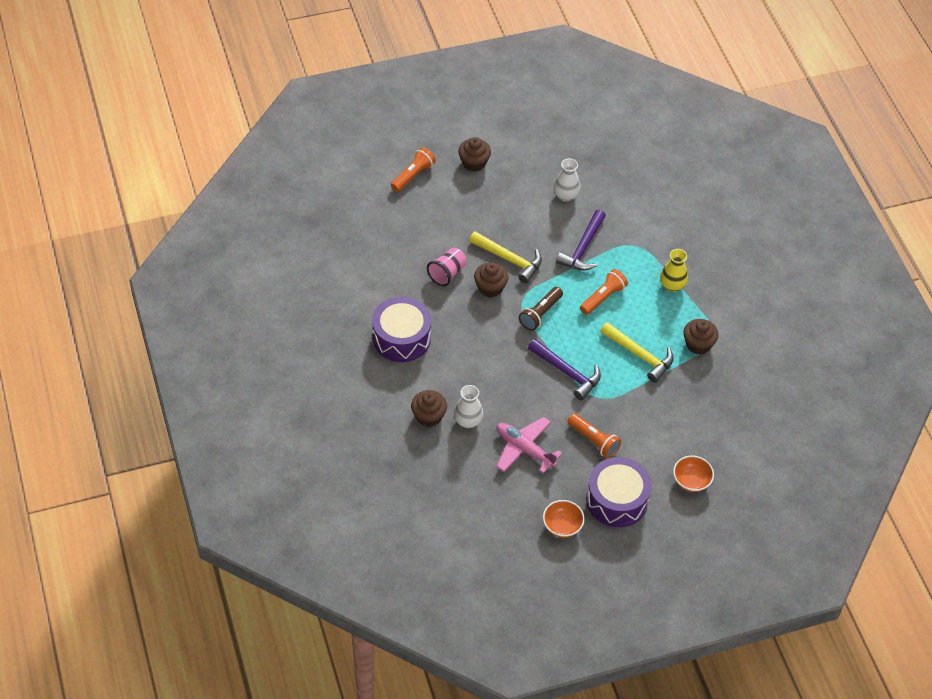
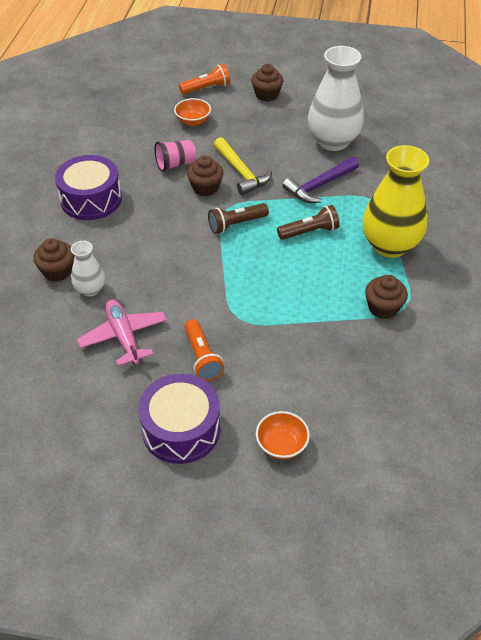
camera: 30 degrees right, 5 degrees down
(562, 526) = (100, 431): orange bowl -> orange bowl (193, 121)
(565, 195) = (333, 141): white vase -> white vase, size x1.96
(567, 372) = (223, 283): purple hammer -> none
(603, 297) = (309, 232): orange flashlight -> brown flashlight
(640, 355) = (311, 295): yellow hammer -> none
(672, 285) = (389, 245): yellow vase -> yellow vase, size x1.96

